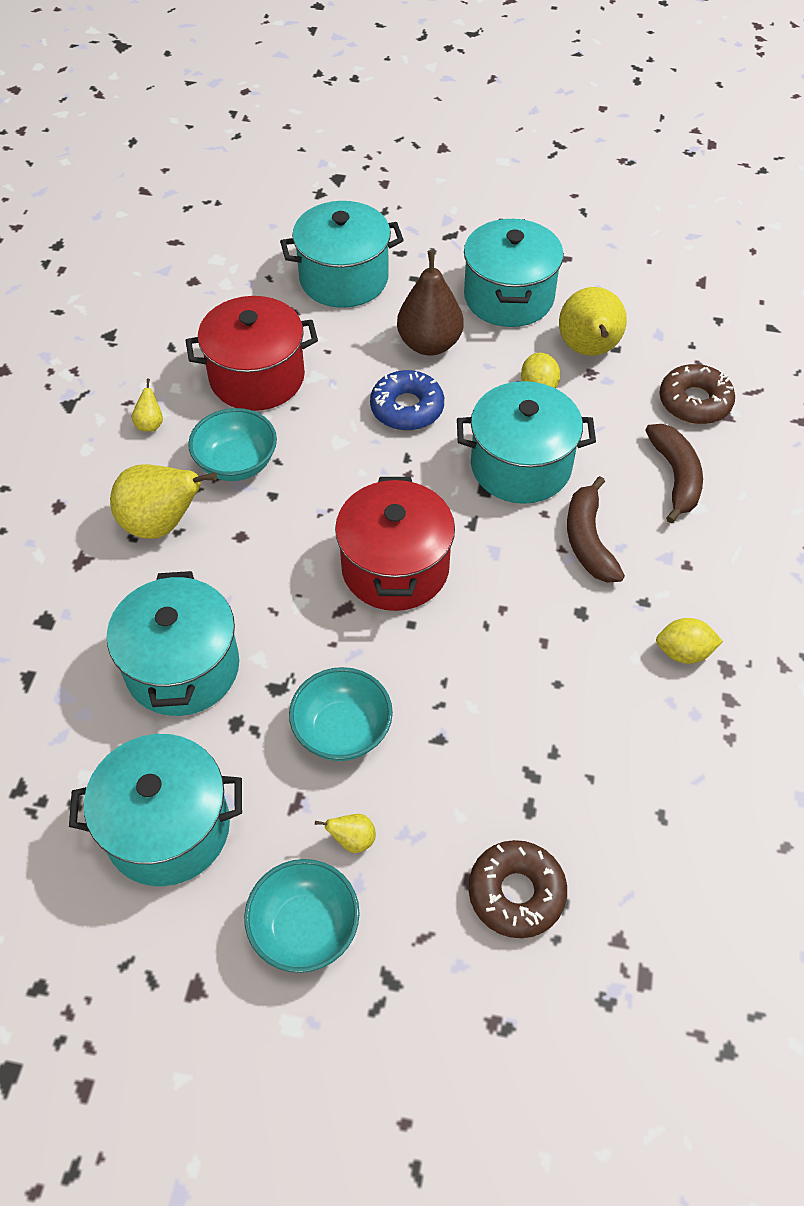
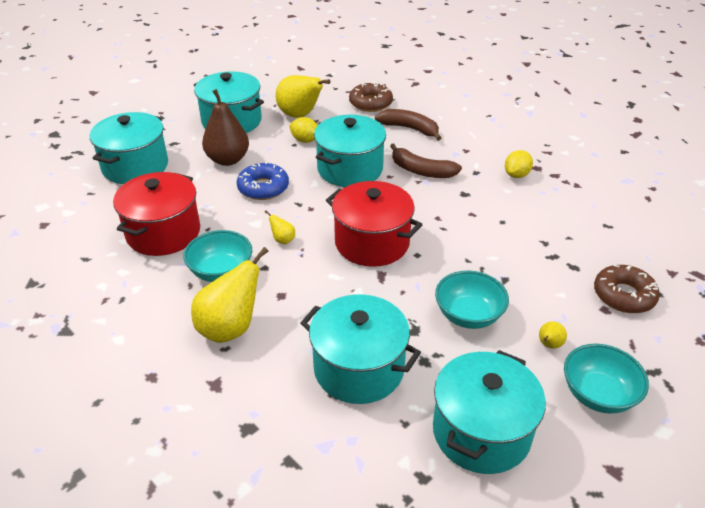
camera: 55 degrees left, 15 degrees down
(150, 424) = (138, 297): yellow pear -> yellow pear (283, 240)

